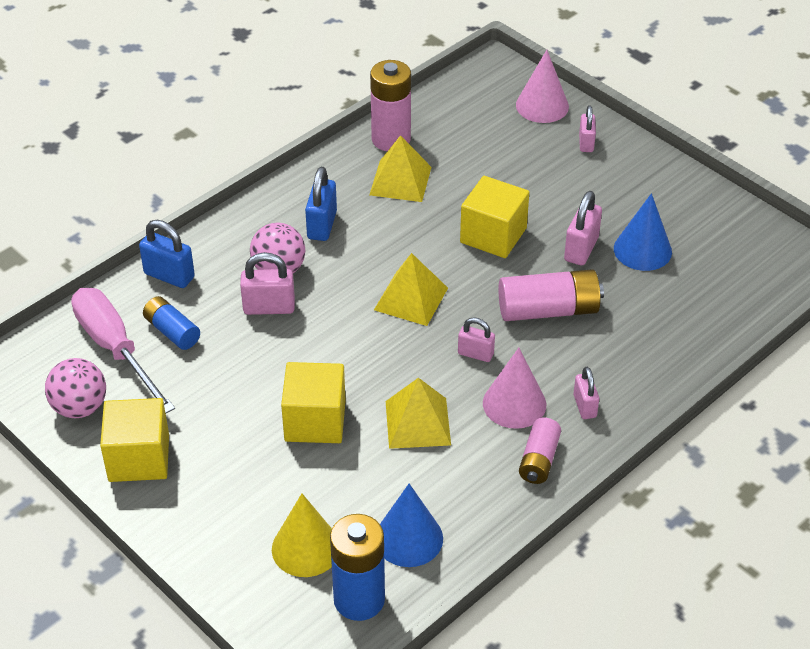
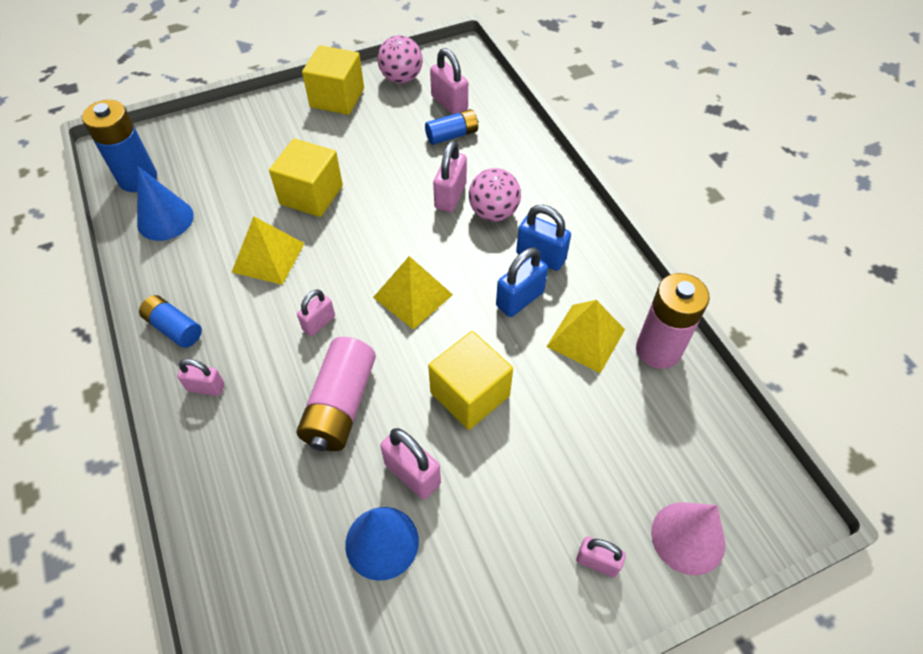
camera: 110 degrees right, 10 degrees up
(115, 349) = (449, 103): pink screwdriver -> pink padlock
(169, 275) = (517, 145): blue padlock -> blue padlock (520, 299)
(306, 548) = (200, 162): yellow cone -> none
(514, 403) = (244, 332): pink cone -> none
(539, 460) = (174, 328): pink battery -> blue battery

